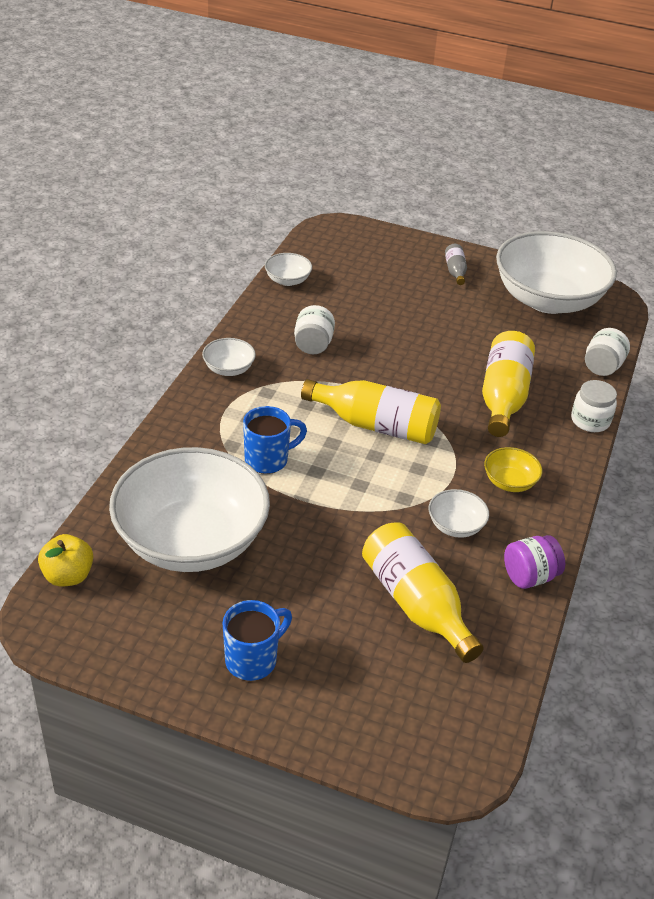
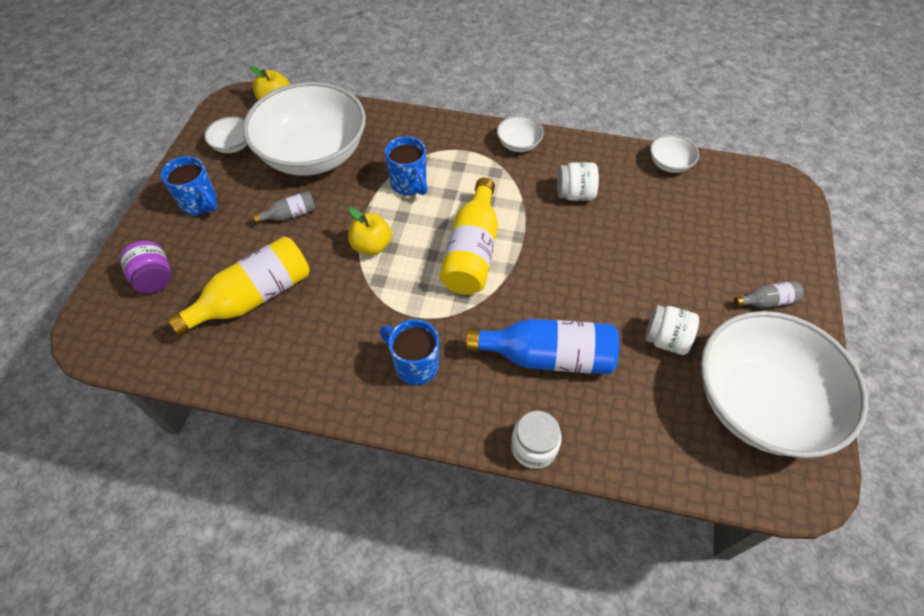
camera: 85 degrees right, 15 degrees up
(293, 567) = (290, 215): none -> grey bottle
(356, 499) = (371, 246): none -> yellow apple
(455, 526) = (348, 321): white bowl -> white bowl (233, 145)
(503, 397) = (547, 356): yellow bottle -> blue bottle
(509, 482) = (415, 365): yellow bowl -> blue mug
(529, 576) = (288, 384): purple jar -> purple jar (154, 278)
(602, 367) = (643, 465): white jar -> white jar (665, 339)

